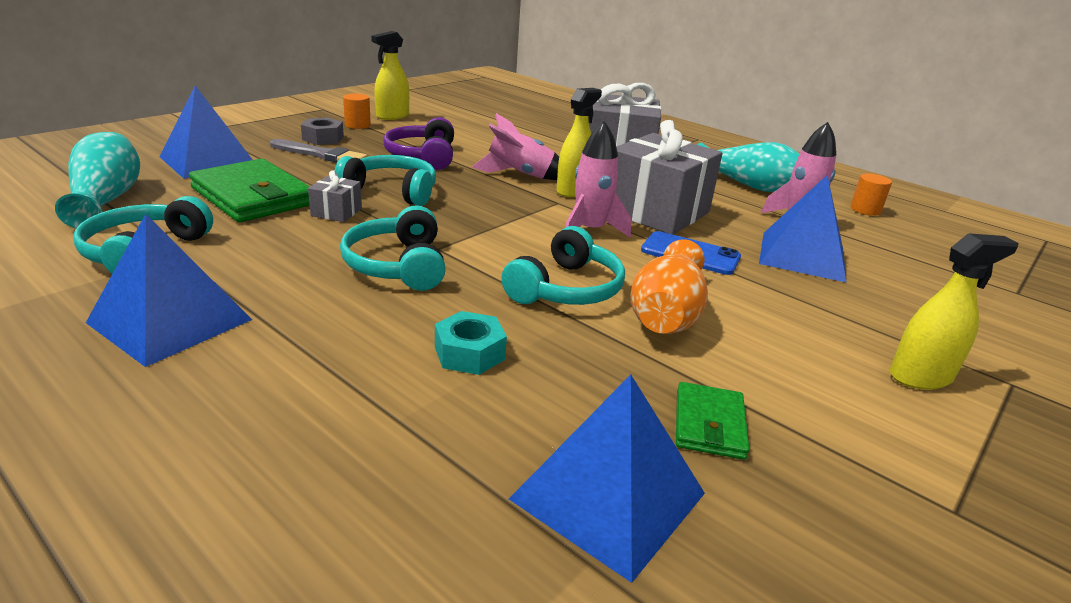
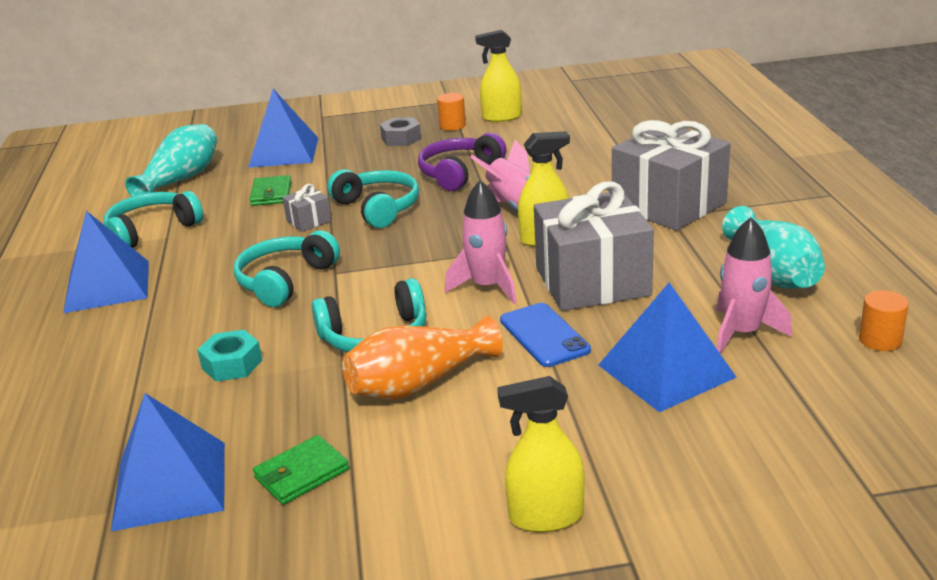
camera: 45 degrees right, 0 degrees up
(253, 196) = (271, 194): green wallet -> green wallet, size x0.53
(321, 154) = (375, 157): grey brush -> none
(920, 376) = (546, 517): yellow spray bottle -> yellow spray bottle turned 150 degrees clockwise

